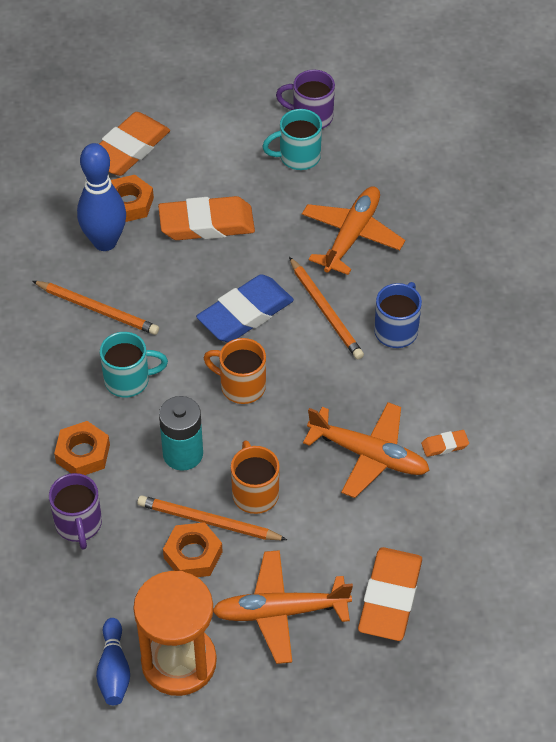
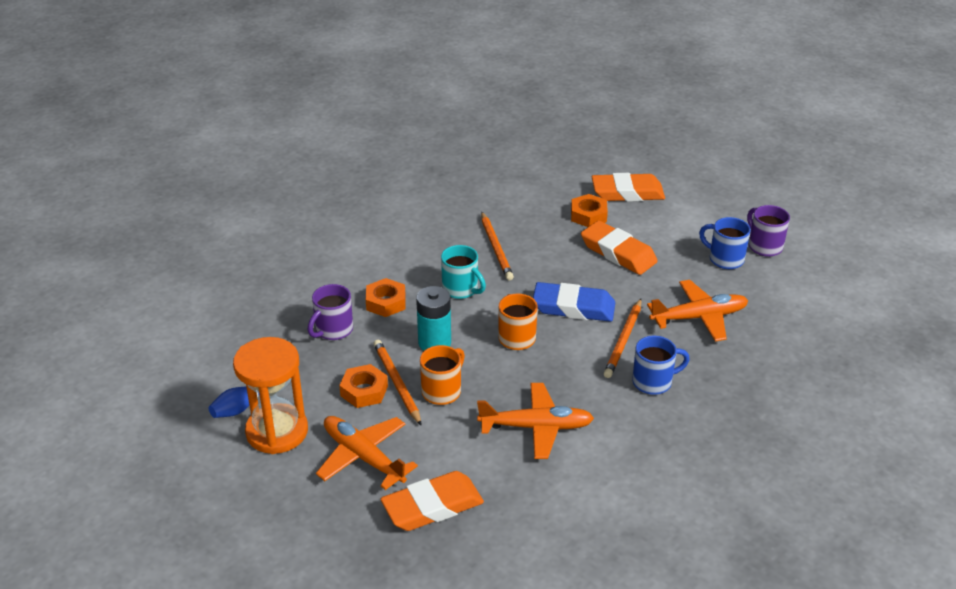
camera: 50 degrees right, 15 degrees down
(105, 242) = (548, 223): blue bowling pin -> none
(298, 157) = (725, 259): turquoise mug -> blue mug
(368, 455) = (535, 427): orange plane -> orange plane turned 75 degrees counterclockwise
(444, 445) = (590, 461): orange eraser -> none

